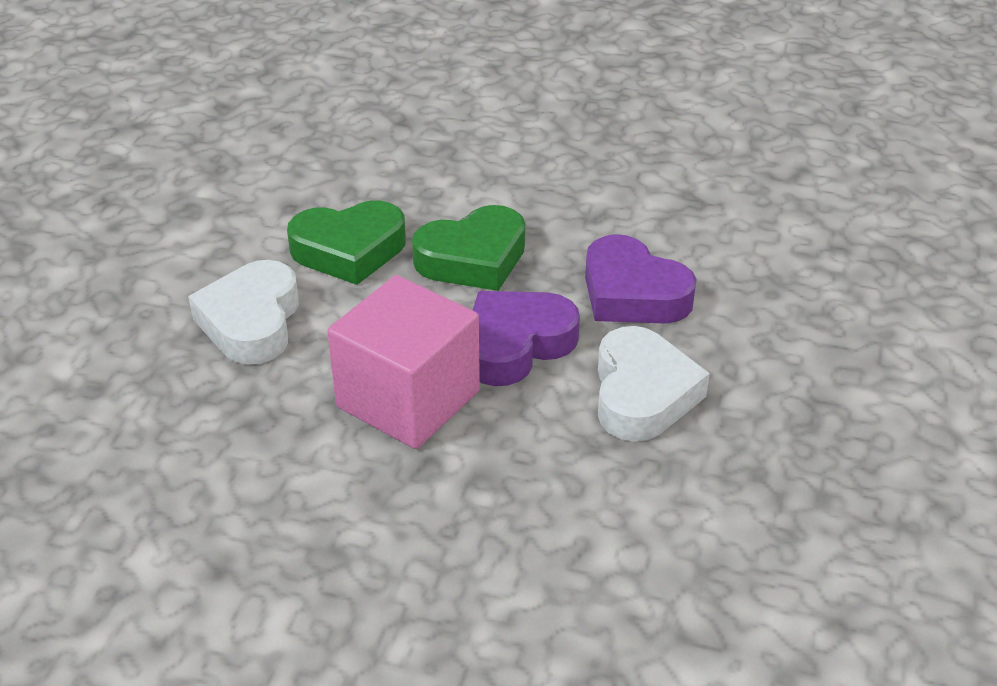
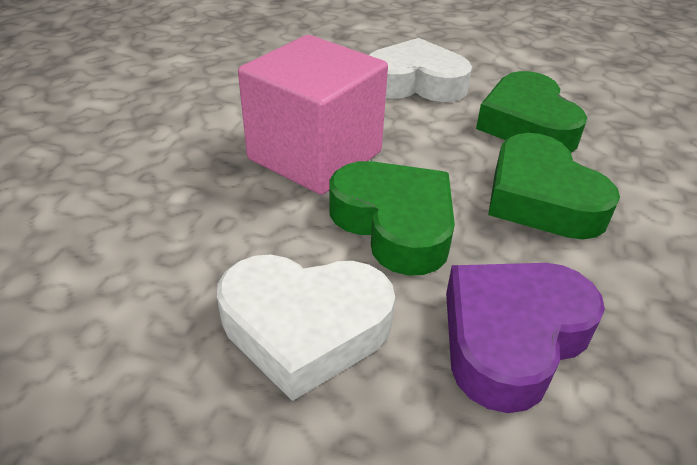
camera: 90 degrees right, 0 degrees up
(516, 345) = (395, 224): purple heart -> green heart

